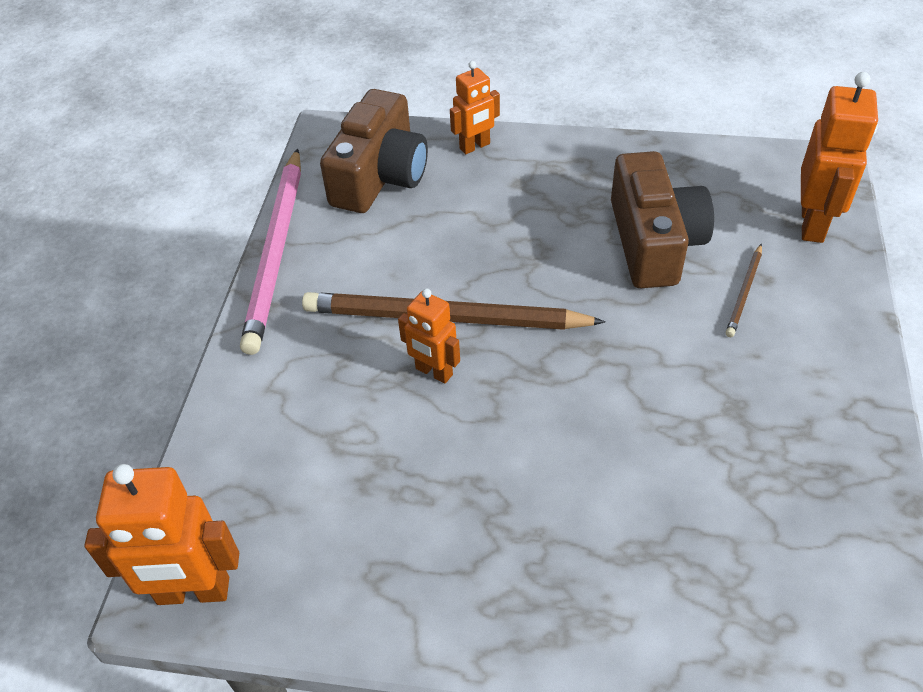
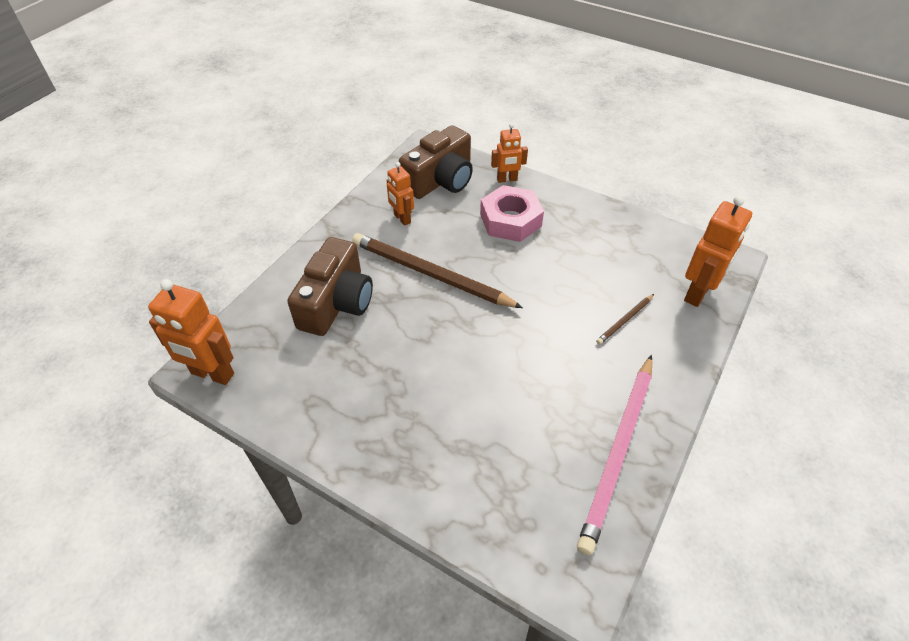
camera: 20 degrees right, 0 degrees up
(276, 251) = (357, 205): pink pencil -> pink pencil (618, 452)
(433, 372) = (406, 302): orange robot -> orange robot (402, 218)
(513, 203) = (510, 220): none -> pink nut
(654, 242) = (584, 271): brown camera -> brown camera (336, 302)

